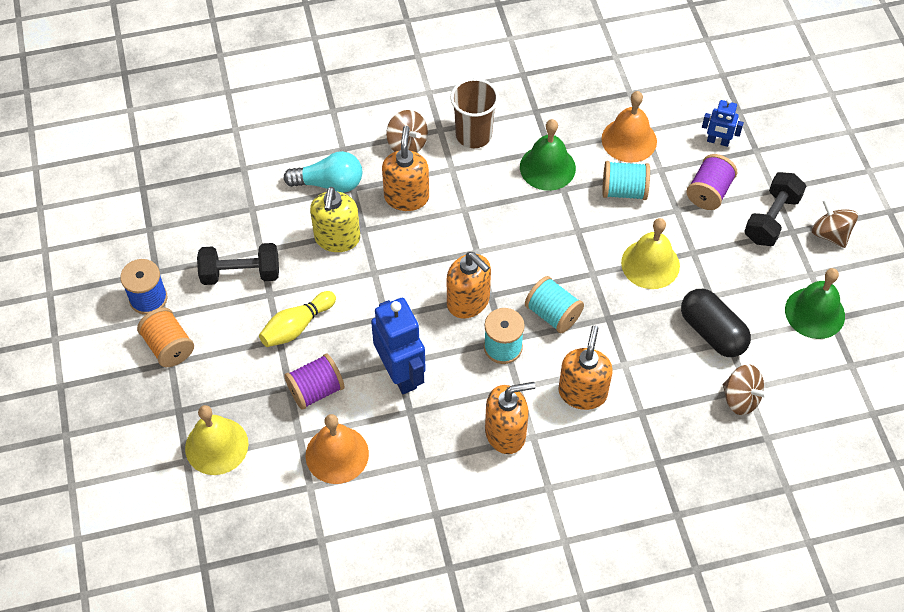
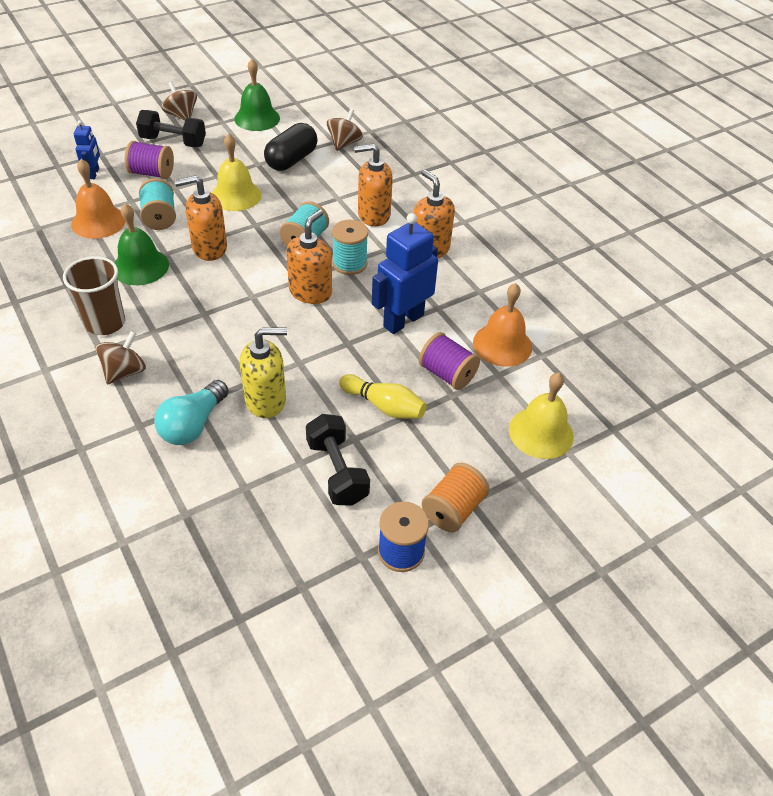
camera: 110 degrees left, 10 degrees down
(329, 183) = (193, 425): turquoise light bulb -> turquoise light bulb turned 135 degrees counterclockwise
(406, 197) = (198, 358): orange soap dispenser -> orange soap dispenser (209, 248)
(830, 234) = (181, 116): brown spinning top -> brown spinning top turned 105 degrees clockwise

